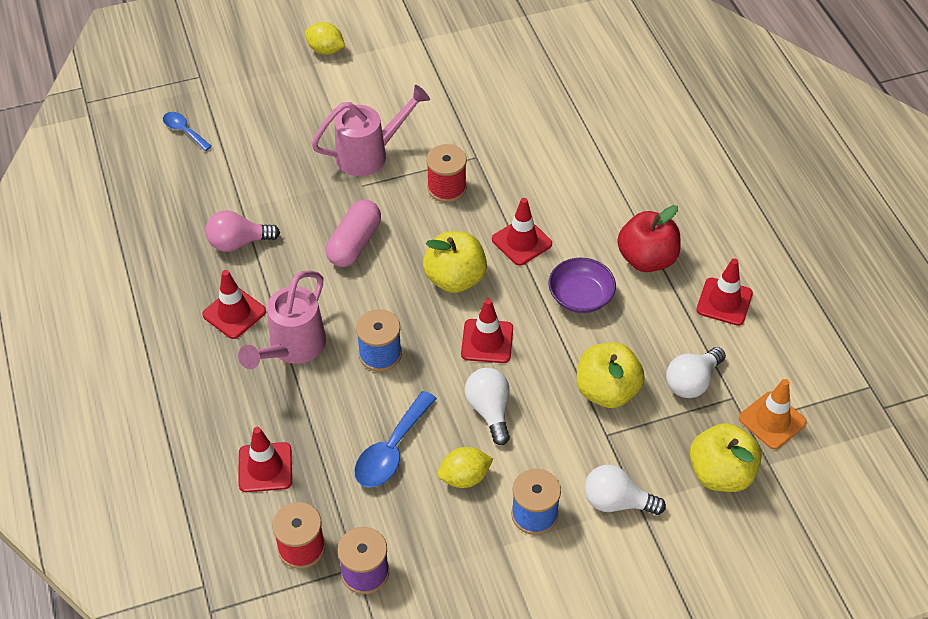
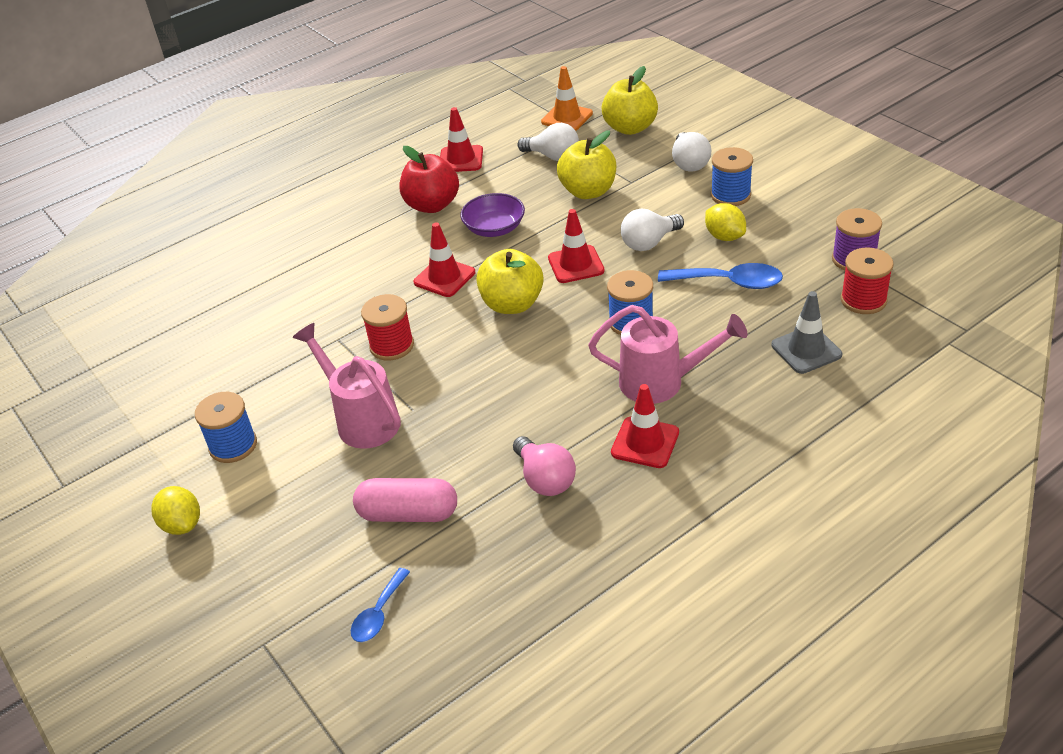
camera: 105 degrees left, 10 degrees down
(265, 467) = (806, 350): red traffic cone -> grey traffic cone
(325, 50) = (182, 524): yellow lemon -> yellow lemon turned 45 degrees counterclockwise
(354, 243) = (501, 386): pink capsule -> pink capsule (408, 514)
(387, 82) = (233, 445): none -> blue spool

